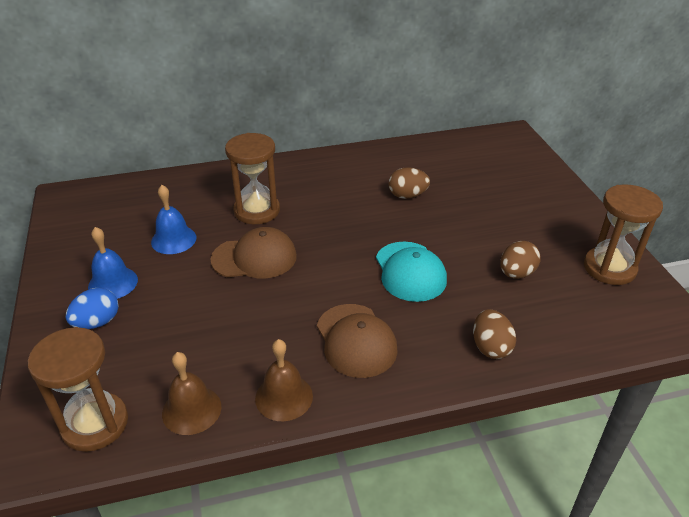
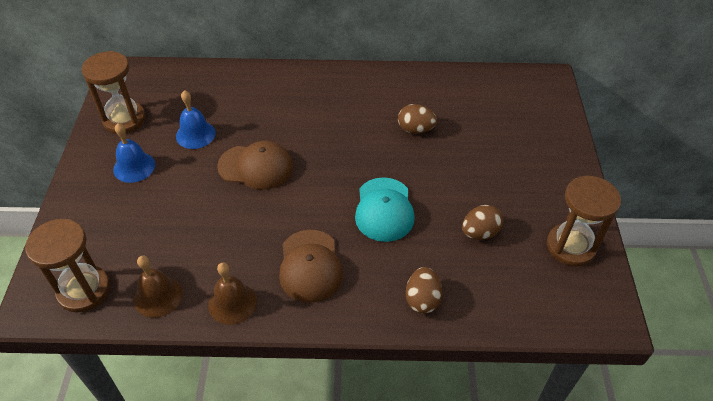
camera: 15 degrees right, 10 degrees up
(97, 322) = (111, 201): blue egg -> none
(257, 211) = (275, 119): brown hourglass -> brown hourglass (124, 119)

